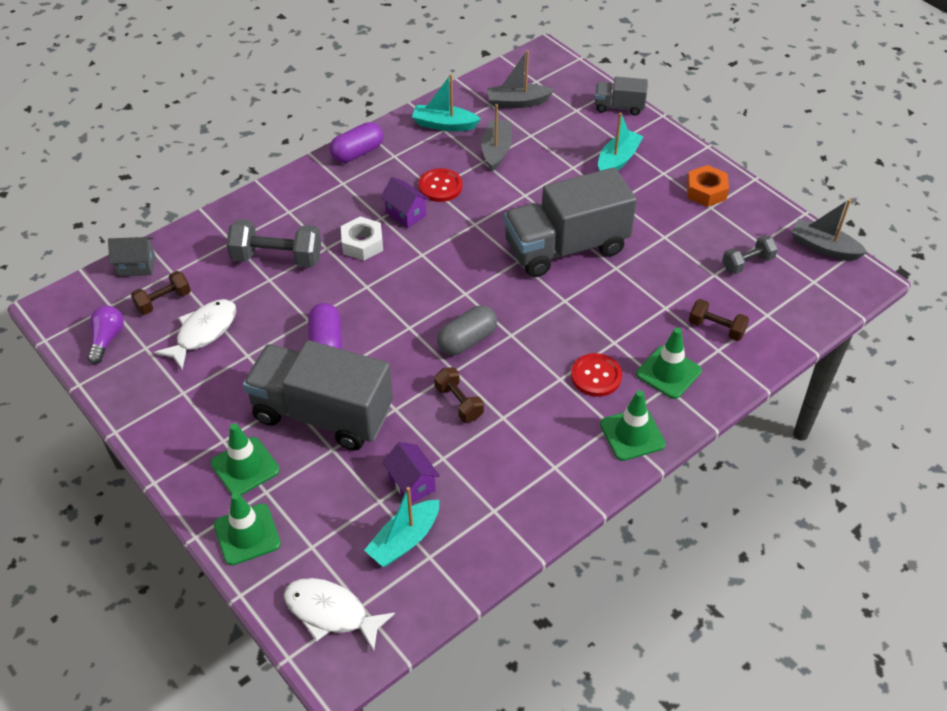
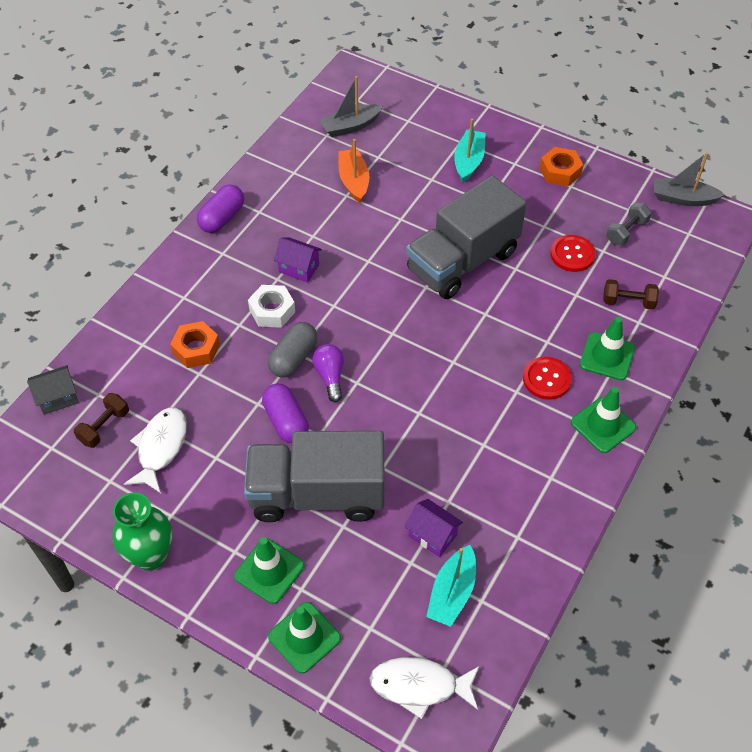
camera: 20 degrees left, 5 degrees up
(107, 339) = (66, 484): purple light bulb -> purple light bulb (330, 376)
(148, 421) = (151, 556): none -> green vase
(277, 258) = (196, 349): grey dumbbell -> orange nut
(440, 186) = (318, 231): red button -> red button (572, 254)
(444, 125) = (292, 167): turquoise boat -> none
(459, 402) = (437, 443): brown dumbbell -> none
(467, 340) = (416, 379): grey capsule -> grey capsule (293, 358)
(496, 150) = (354, 181): grey boat -> orange boat
(619, 107) = (445, 107): grey truck -> none

